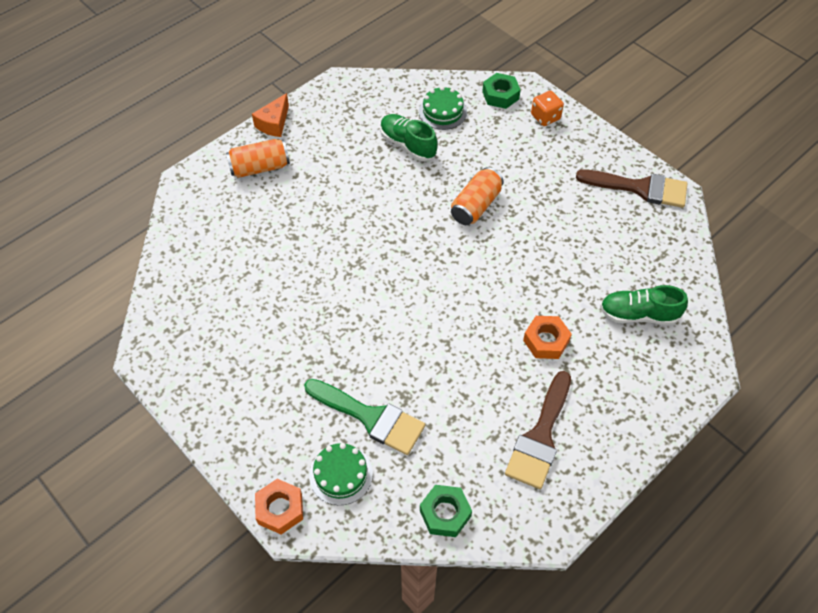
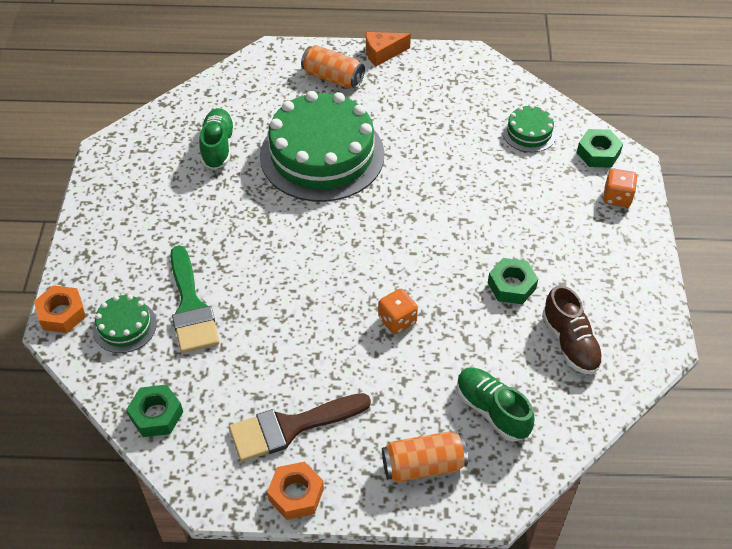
camera: 45 degrees right, 5 degrees down
(324, 231) = (322, 155): none -> green cake
(408, 145) = (466, 138): green shoe -> green shoe (218, 147)
(476, 206) = (463, 222): orange can -> orange can (423, 465)
(516, 306) = (397, 320): none -> orange dice
(546, 341) = (386, 364): orange nut -> orange nut (296, 494)
(554, 224) = (511, 285): none -> green nut
(628, 233) = (570, 342): none -> brown shoe
(640, 188) = (631, 315): brown brush -> none

